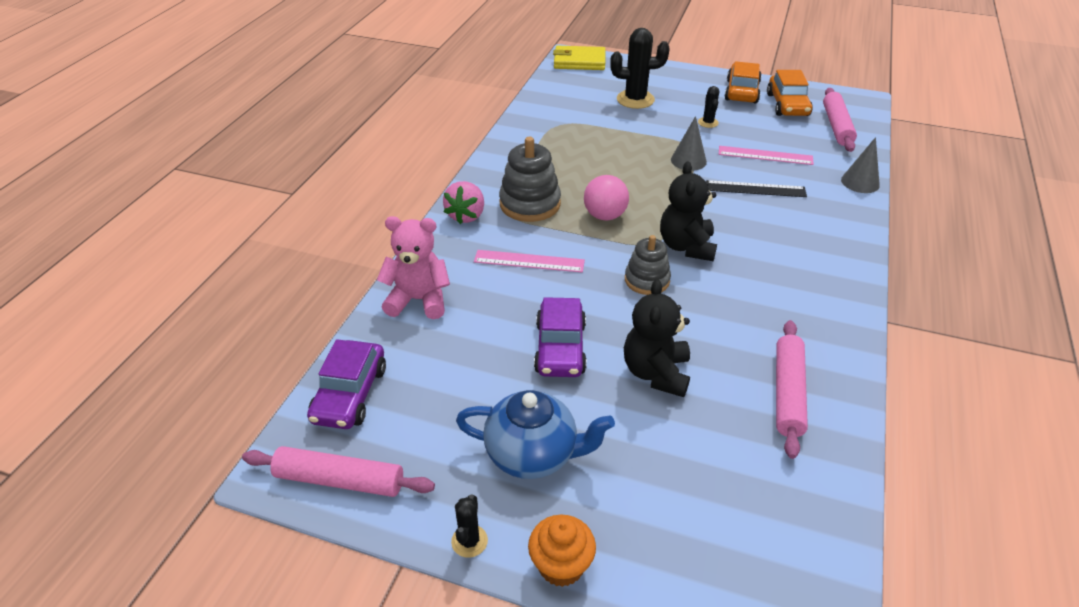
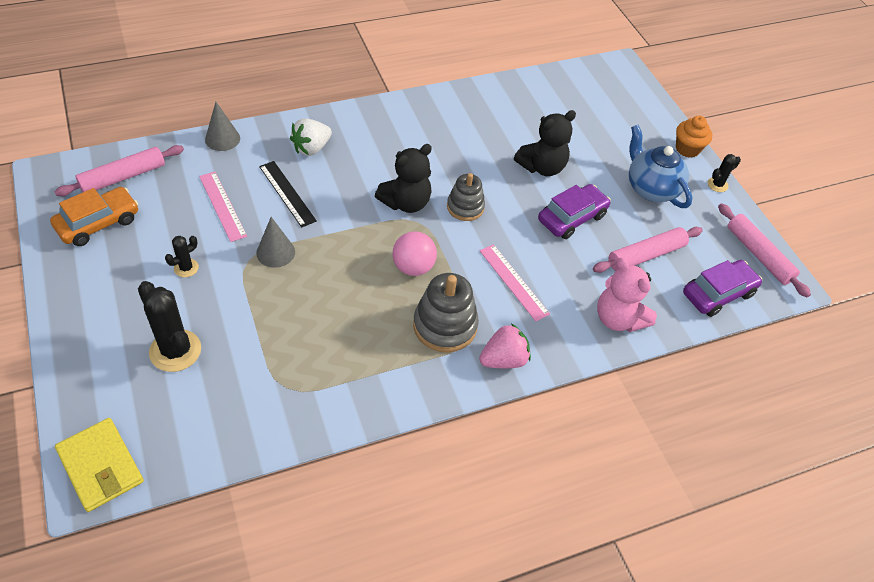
camera: 135 degrees left, 10 degrees up
(741, 91) = (88, 269): orange car -> none
(788, 393) = (497, 112): pink rolling pin -> pink rolling pin (646, 255)
(812, 224) = (311, 148): none -> white strawberry

